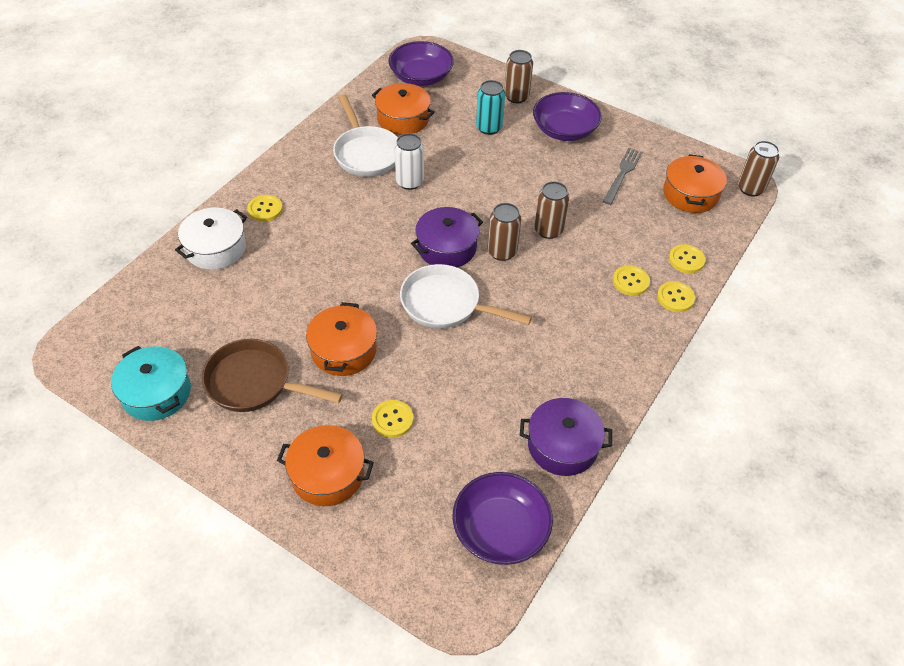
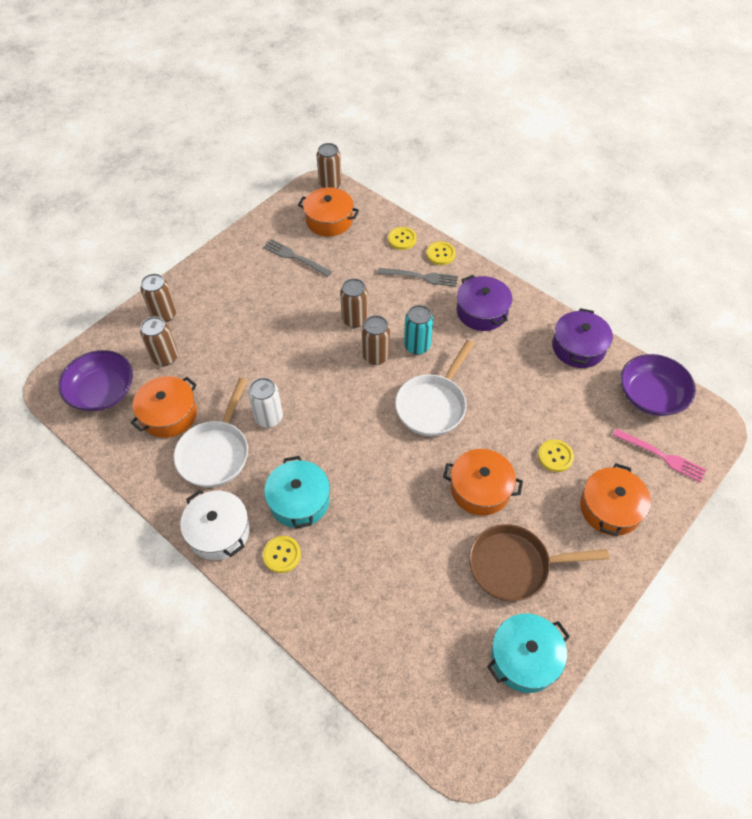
camera: 80 degrees left, 5 degrees up
(216, 248) = (333, 605): white pot -> white pot (219, 531)
(254, 383) = (514, 566): brown pan -> brown pan turned 60 degrees clockwise
(320, 213) = (299, 501): none -> turquoise pot
(366, 153) = (215, 453): white pan -> white pan turned 120 degrees clockwise
(406, 536) = (662, 456): none -> pink fork
(447, 247) = (364, 396): purple pot -> purple pot (482, 311)
(466, 106) = (165, 357): none -> brown can
(489, 128) = (205, 343): turquoise can -> turquoise can (417, 346)
(564, 130) = (225, 286): purple bowl -> none
(630, 281) = (421, 277): yellow button -> grey fork

